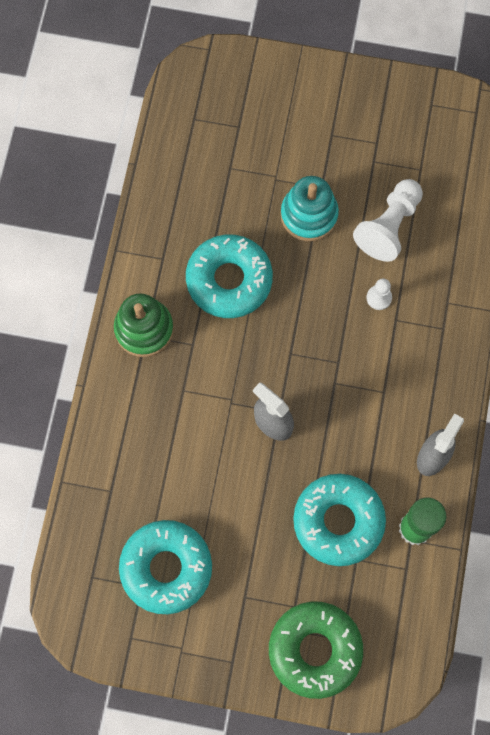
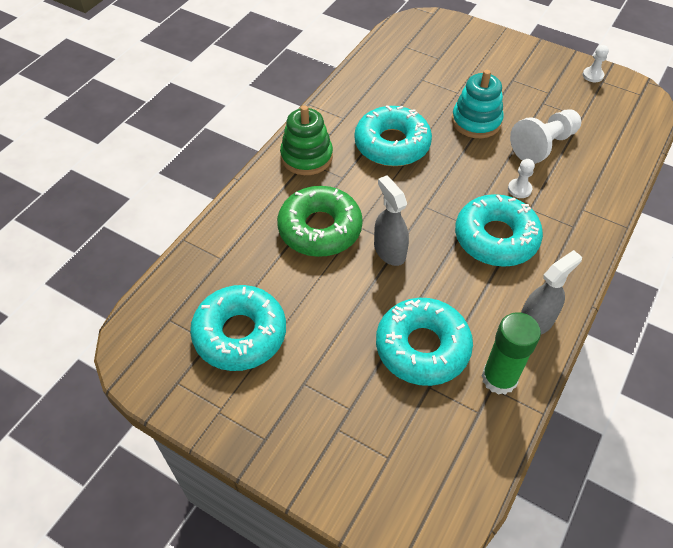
camera: 20 degrees right, 20 degrees down
(315, 650) = (355, 457): green donut -> green donut (320, 229)
(371, 370) = (496, 238): none -> turquoise donut
(418, 99) = (592, 75): none -> white pawn

